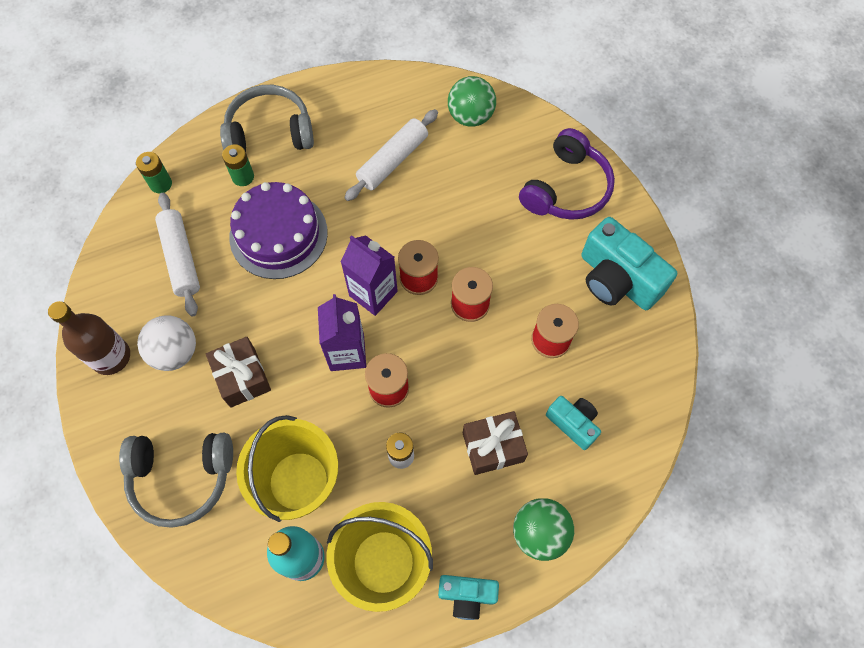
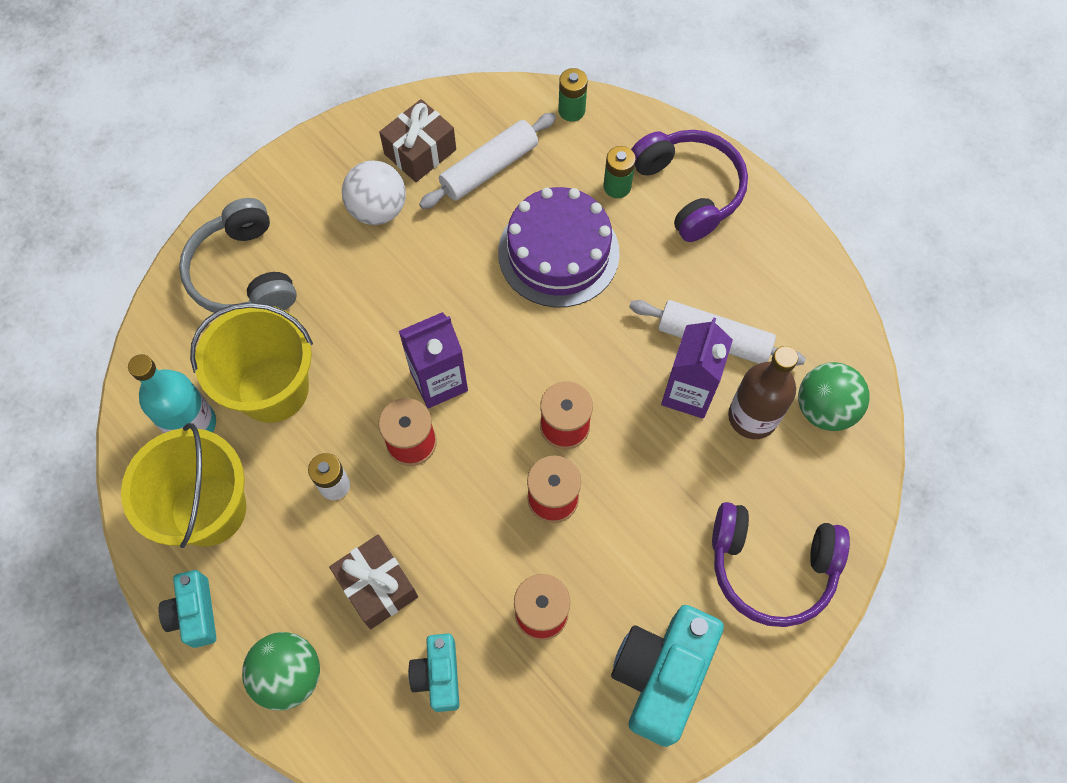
camera: 70 degrees right, 0 degrees up
(111, 357) = (352, 153): brown bottle -> brown bottle (752, 417)
(242, 377) = (372, 286): brown gift -> brown gift (420, 152)
(269, 132) = (689, 190): grey headphones -> purple headphones
(373, 293) = (524, 382): purple carton -> purple carton (688, 392)
(573, 423) = (438, 675): turquoise camera -> turquoise camera turned 150 degrees clockwise

